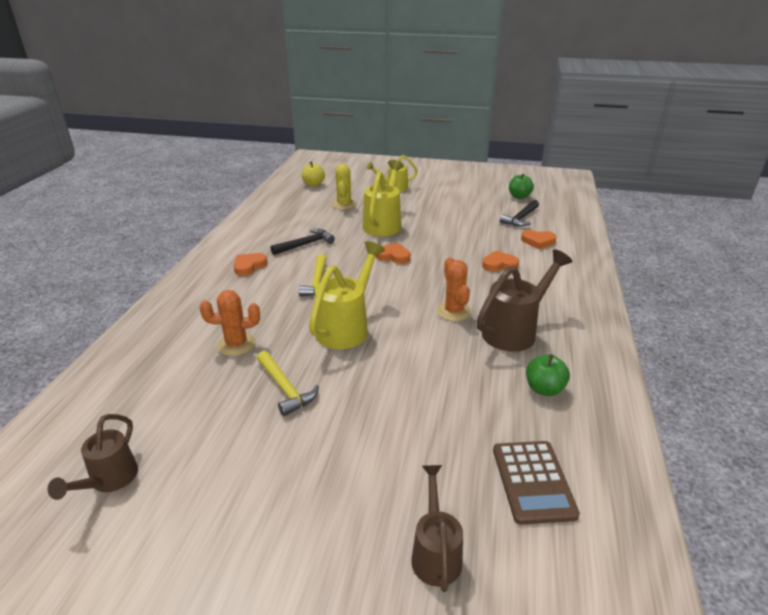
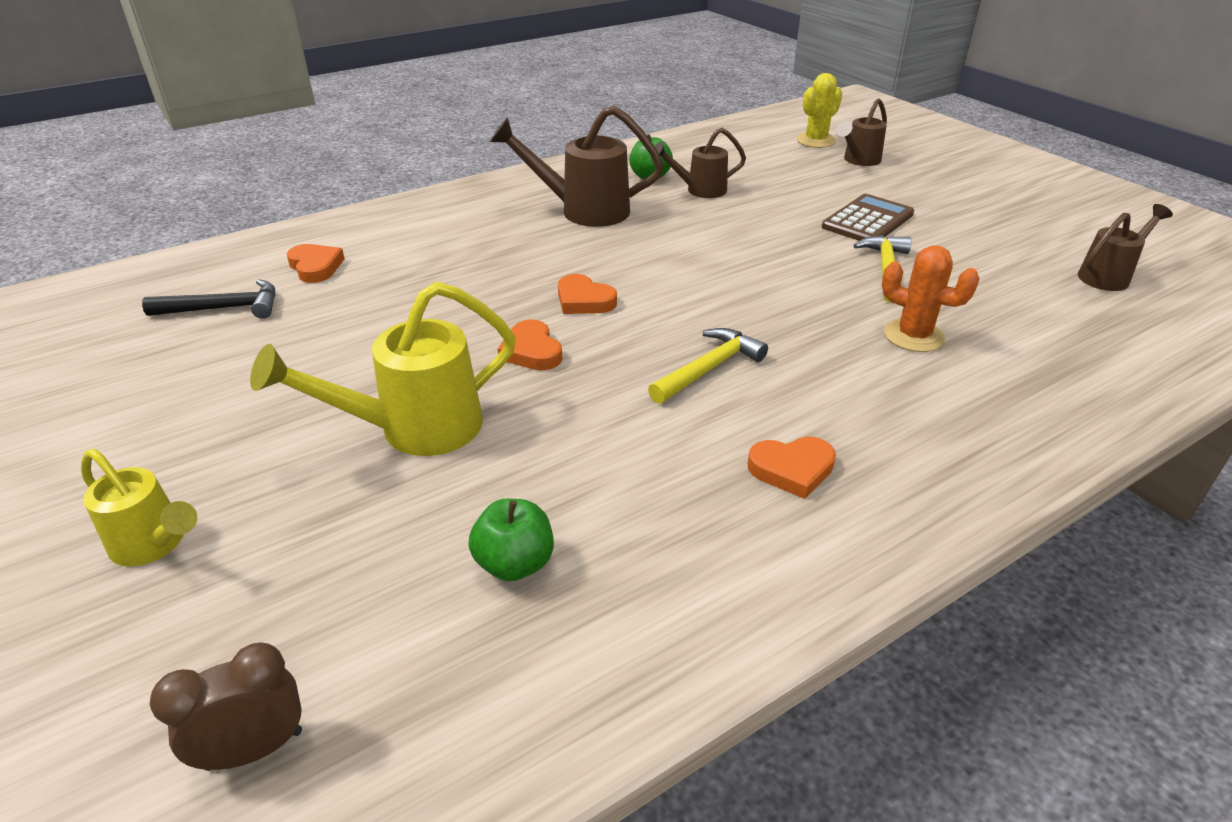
camera: 135 degrees left, 5 degrees up
(305, 244) = (627, 464): black hammer -> none
(313, 184) = (254, 749): yellow apple -> brown clock
(344, 204) = (367, 554): yellow cactus -> yellow cactus (816, 141)
(347, 327) = (748, 291): yellow watering can -> none
(453, 311) = (603, 250): orange cactus -> none
(490, 395) = (699, 190): none -> brown watering can
(499, 264) = (437, 267): orange heart -> orange heart (584, 300)
(519, 196) = (91, 348): green apple -> green apple (515, 563)
(533, 481) = (751, 155): brown calculator -> brown calculator (867, 221)

